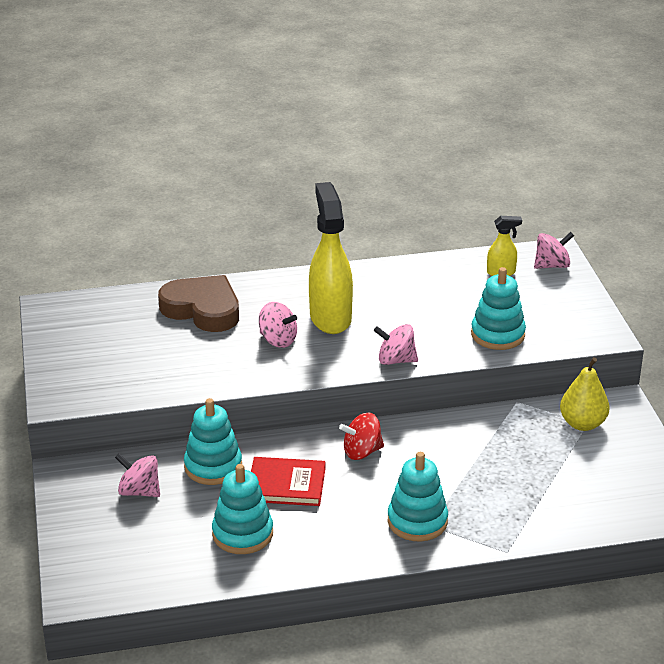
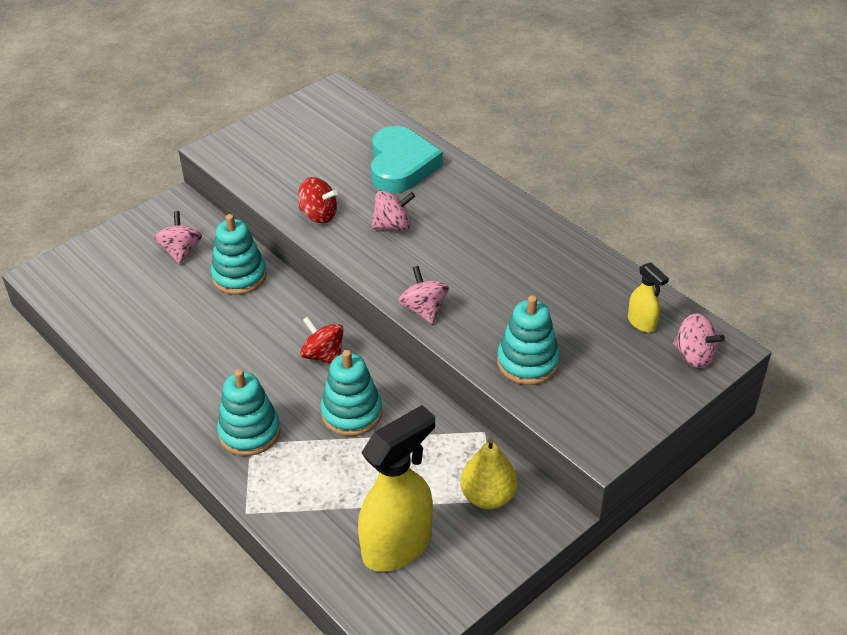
camera: 60 degrees right, 10 degrees up
(202, 309) = (401, 165): brown heart -> turquoise heart
(221, 373) = (318, 215): none -> red spinning top
(242, 534) = (164, 331): turquoise stacking toy -> turquoise stacking toy (351, 413)
(278, 340) = (393, 226): pink spinning top -> pink spinning top turned 105 degrees counterclockwise
(286, 484) = (245, 328): red book -> none
(330, 318) = (455, 242): yellow spray bottle -> yellow spray bottle (398, 545)

